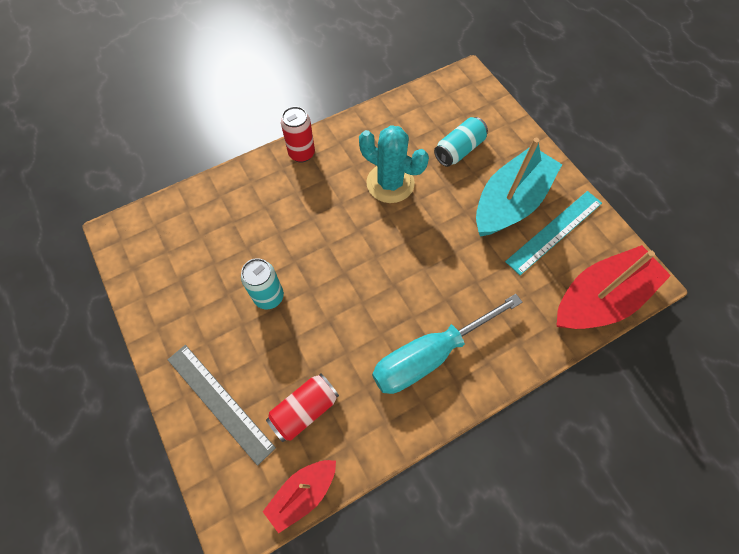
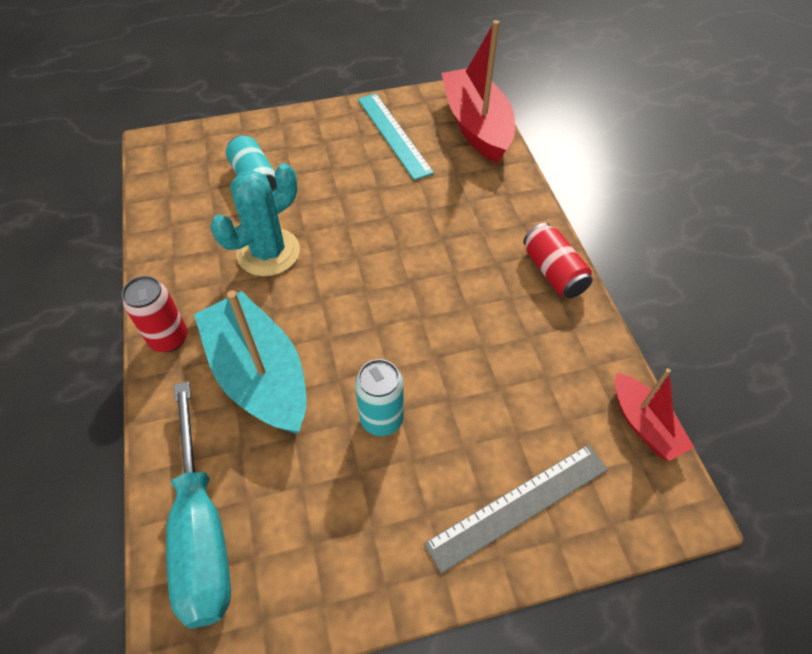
camera: 75 degrees left, 10 degrees down
(304, 409) = (545, 404): red can -> red can (553, 272)
(430, 355) = (503, 268): turquoise screwdriver -> turquoise screwdriver (202, 529)
(510, 202) = (344, 156): turquoise boat -> turquoise boat (259, 375)

